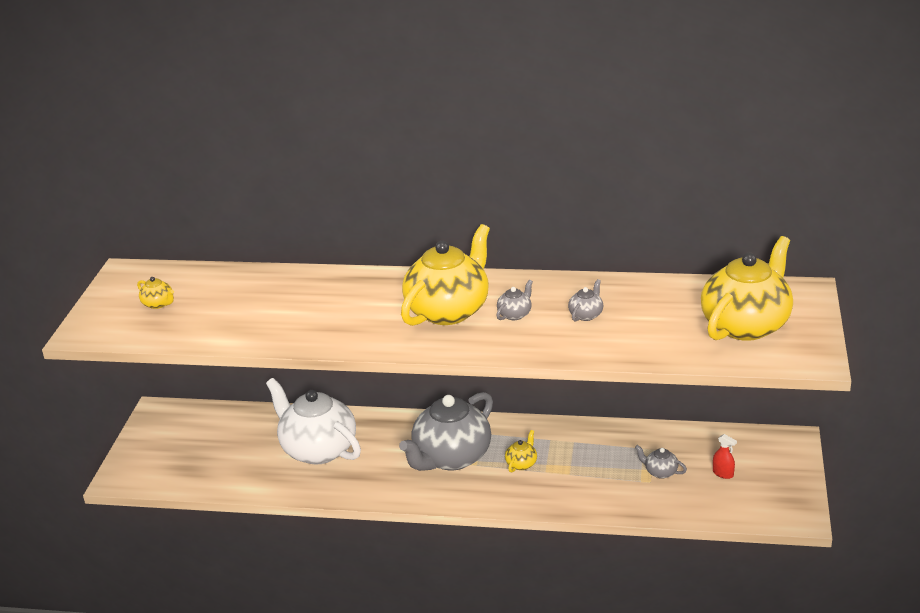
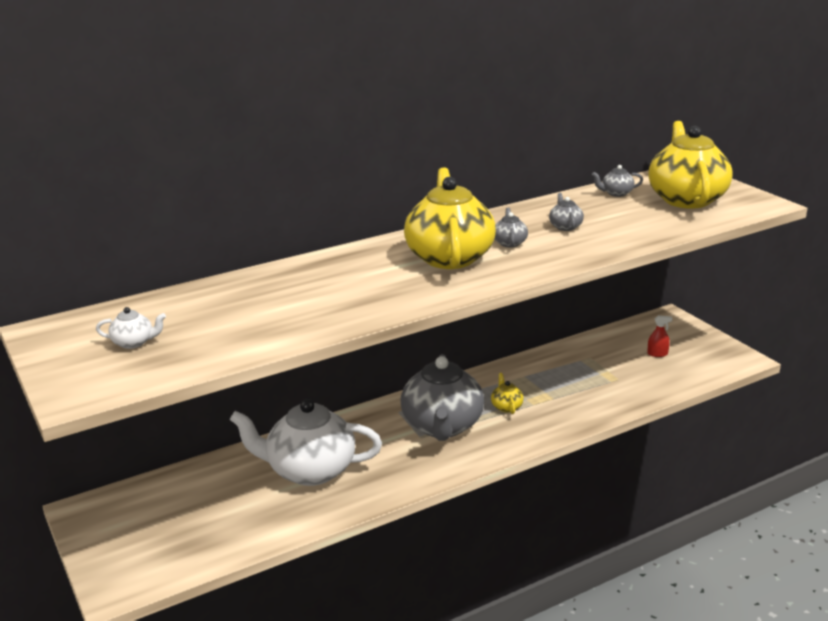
camera: 40 degrees left, 5 degrees down
(158, 304) = (134, 343): yellow teapot -> white teapot
(660, 472) = (615, 370): grey teapot -> grey teapot (616, 193)

